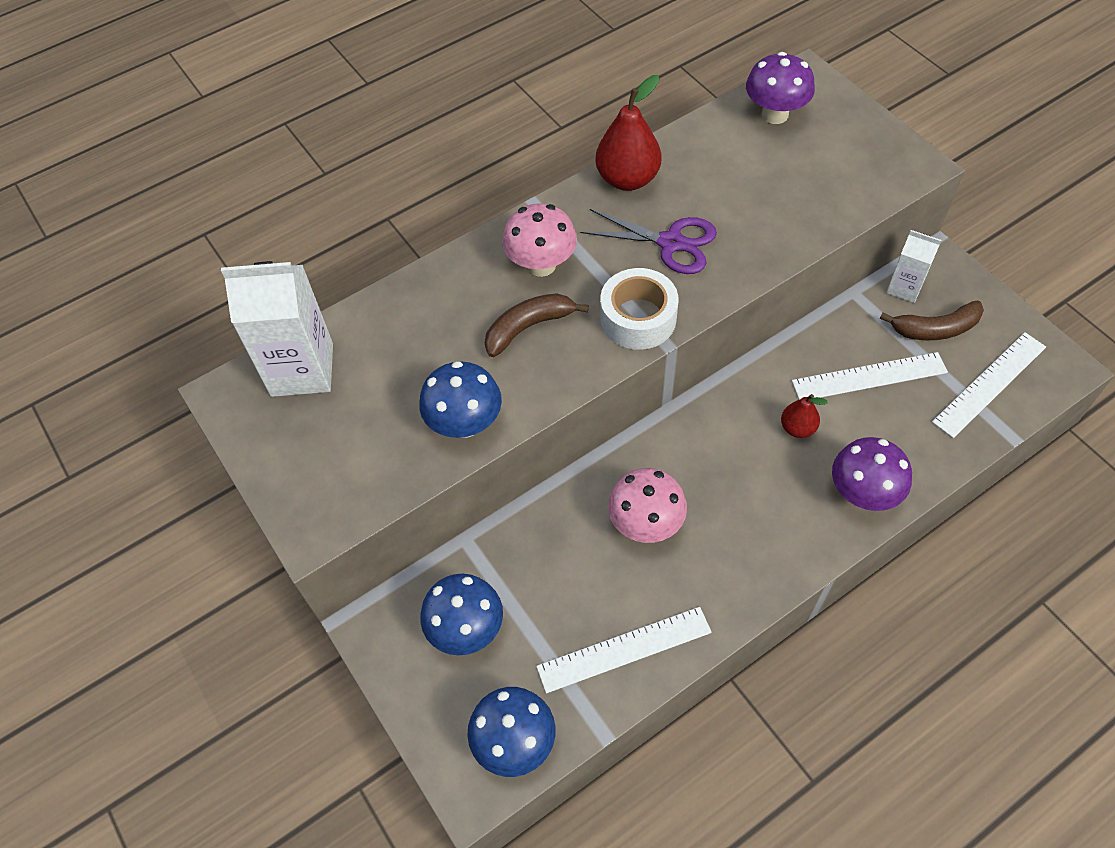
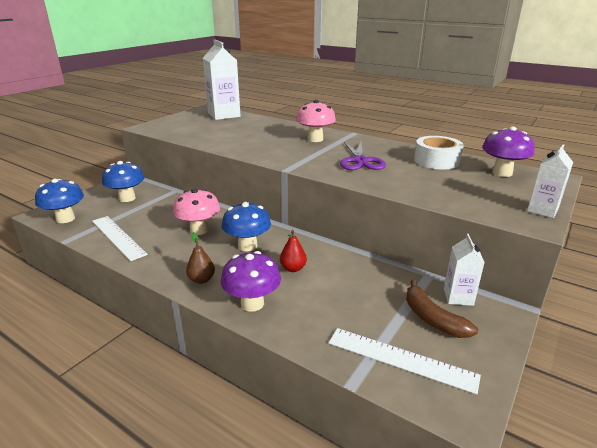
camera: 65 degrees right, 30 degrees down
(465, 423) = (210, 140): blue mushroom -> blue mushroom (247, 246)
(528, 327) = (274, 142): brown banana -> none
(627, 179) = (394, 147): red pear -> none
(638, 318) = (299, 161): white tape -> white tape (436, 161)
(792, 542) = (201, 280): none -> brown pear
(869, 377) = (358, 292): white ruler -> none
(890, 140) = (542, 210): none -> white carton

